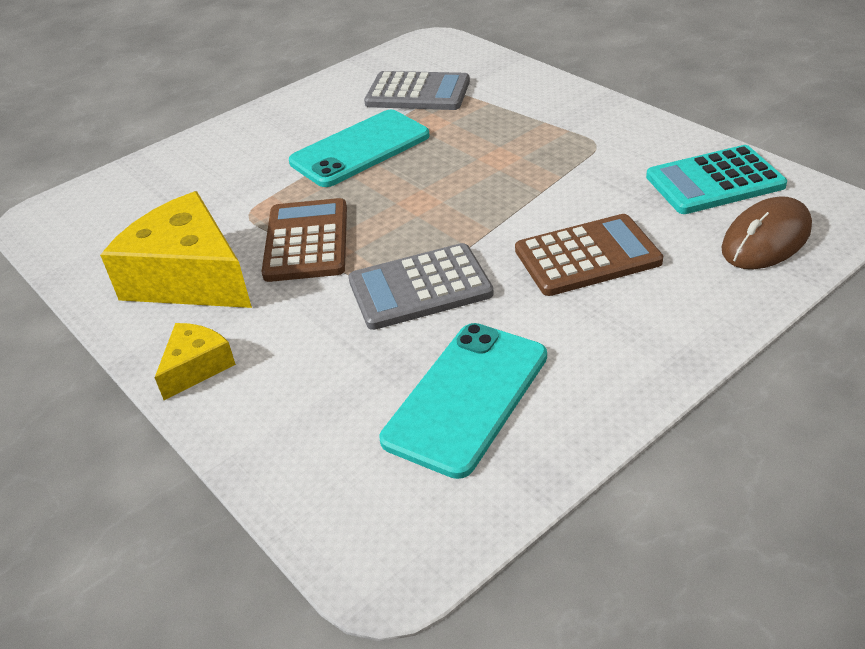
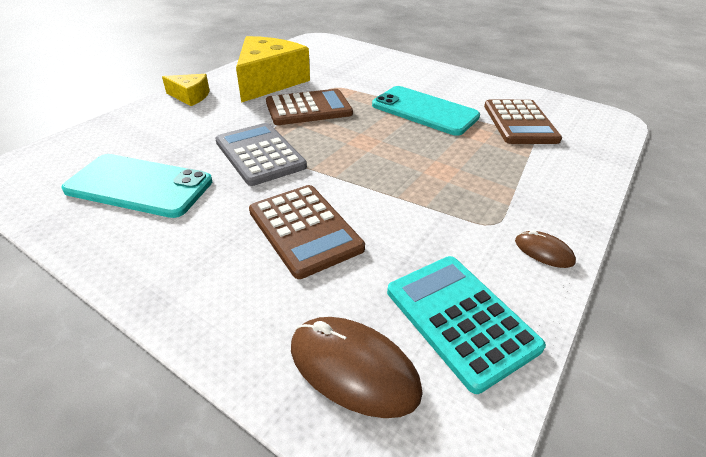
camera: 70 degrees right, 0 degrees up
(418, 93) = (519, 123): grey calculator -> brown calculator
(638, 127) = (543, 251): none -> brown mouse

